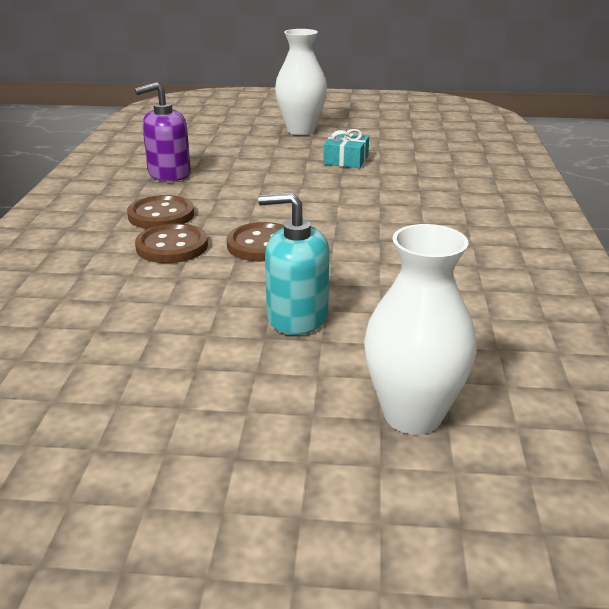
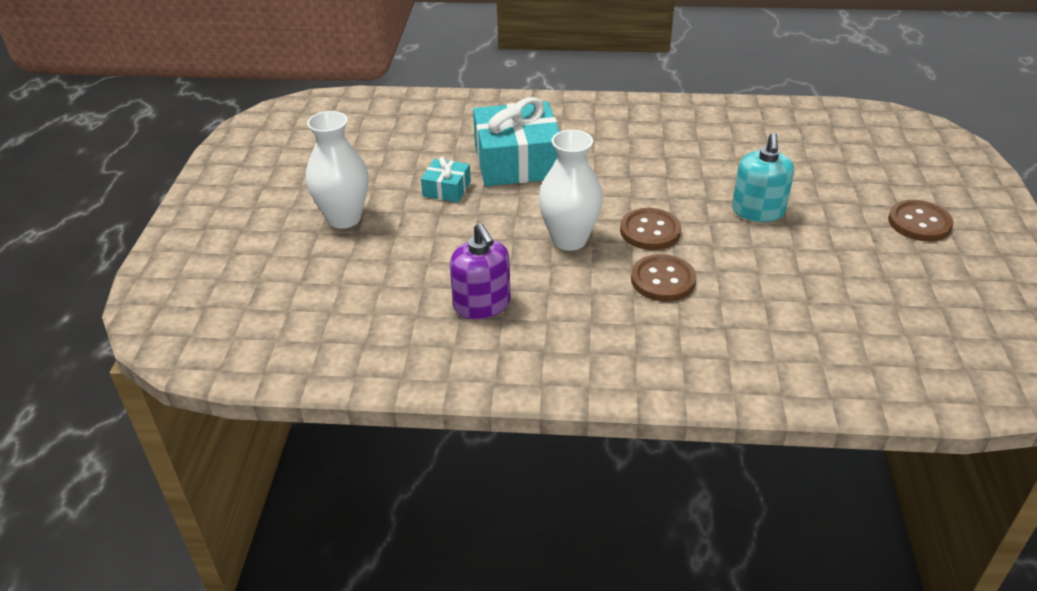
camera: 90 degrees left, 10 degrees up
(161, 215) = (596, 295): brown button -> brown button (919, 223)
(400, 186) = (517, 161): none -> turquoise gift
(412, 415) = (845, 172): white vase -> white vase (569, 240)

